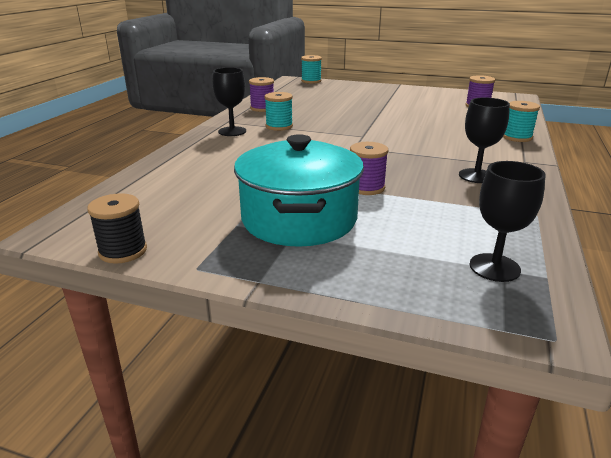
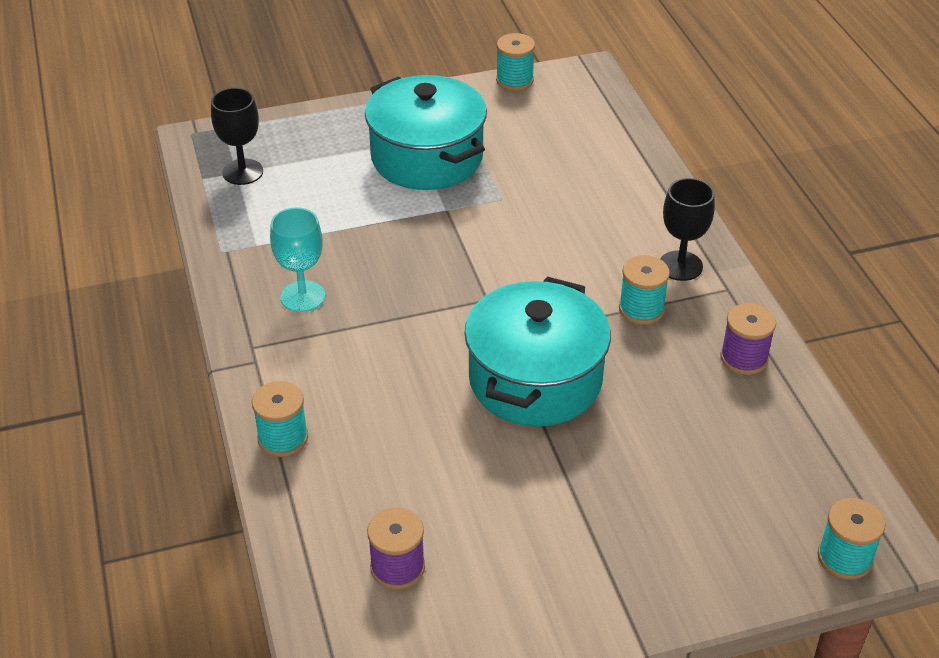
camera: 145 degrees right, 15 degrees up
(123, 251) = (514, 80): black spool -> turquoise spool
(365, 123) = (535, 379): none -> turquoise pot
(366, 187) = (405, 223): purple spool -> none
(476, 176) = (302, 296): black goblet -> turquoise goblet

